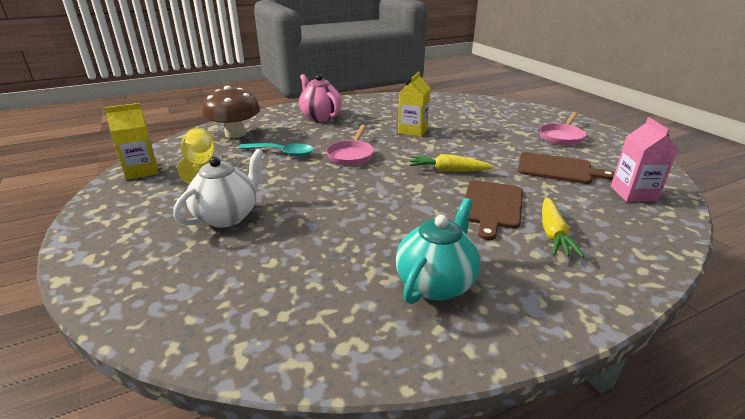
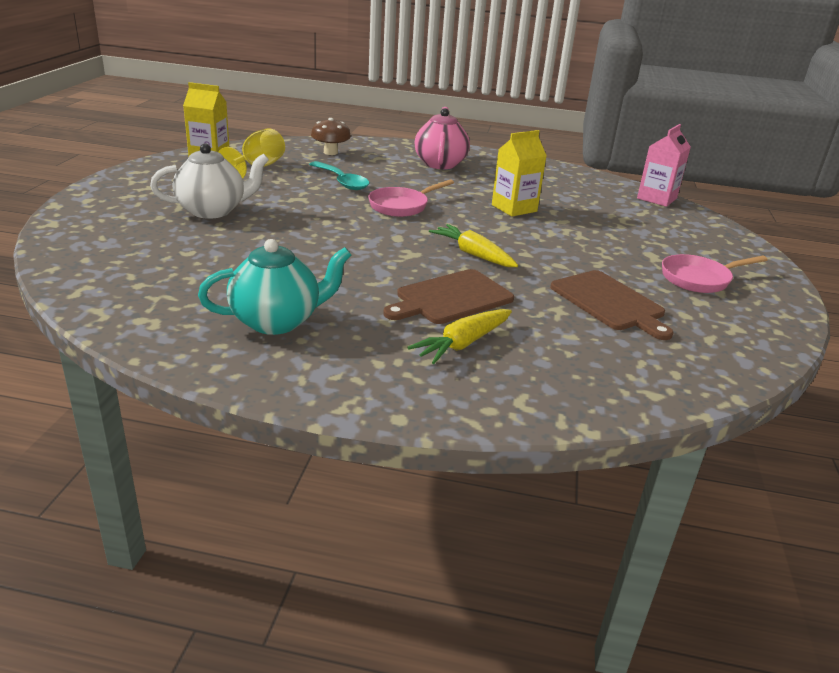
camera: 35 degrees right, 0 degrees up
(235, 134) = (330, 152): brown mushroom -> brown mushroom, size x0.61
(633, 193) = (652, 361): pink carton -> pink carton (656, 198)

